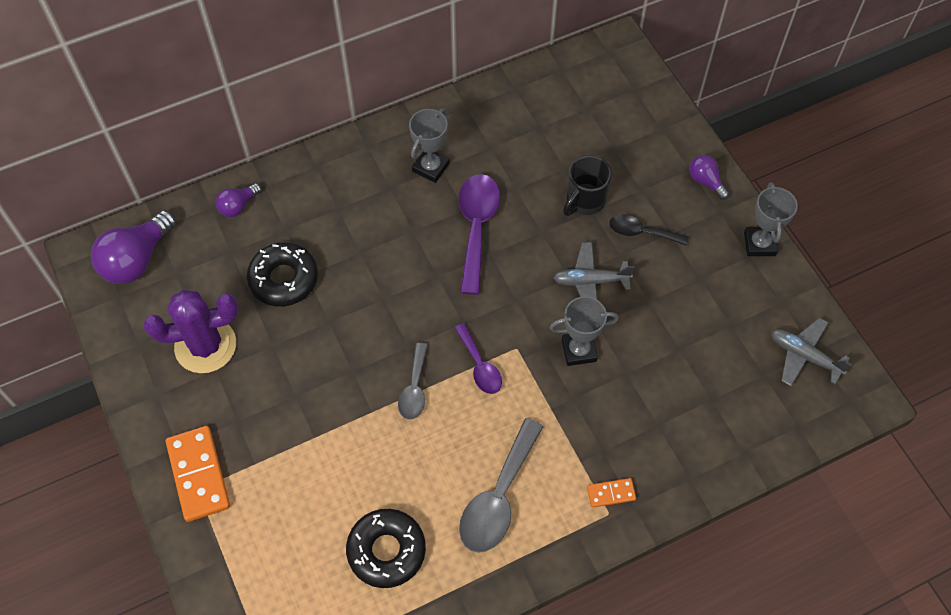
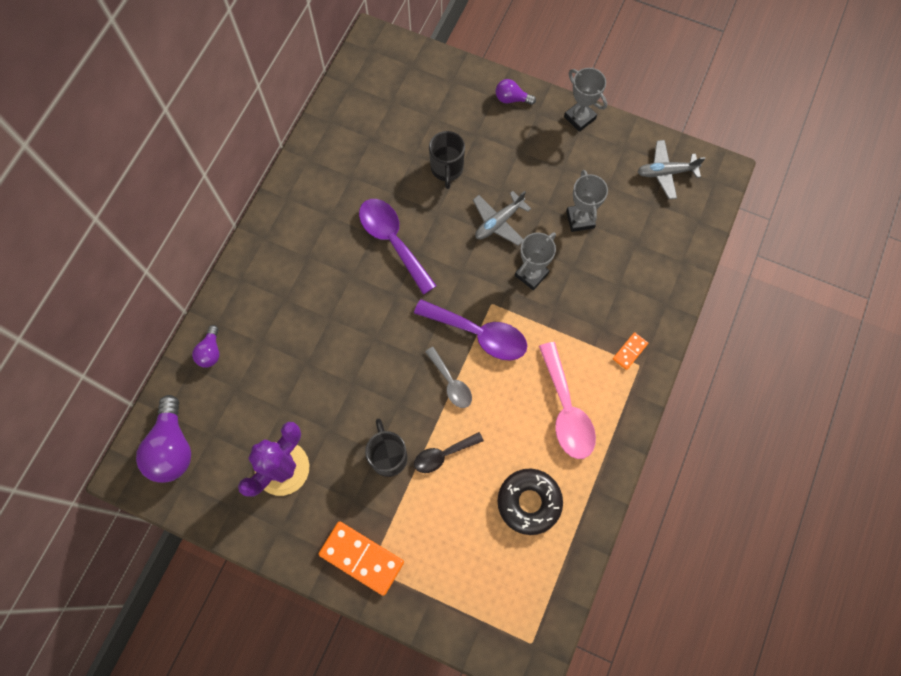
camera: 40 degrees left, 10 degrees up
(284, 279) = (293, 378): black donut -> none
(301, 408) = (388, 456): none -> black mug
(431, 167) = (323, 221): grey trophy -> grey trophy (580, 219)
(480, 366) = (479, 334): purple spoon -> purple spoon, size x1.69
(498, 498) = (566, 410): grey spoon -> pink spoon
(641, 232) = (501, 164): black spoon -> black spoon (443, 455)

